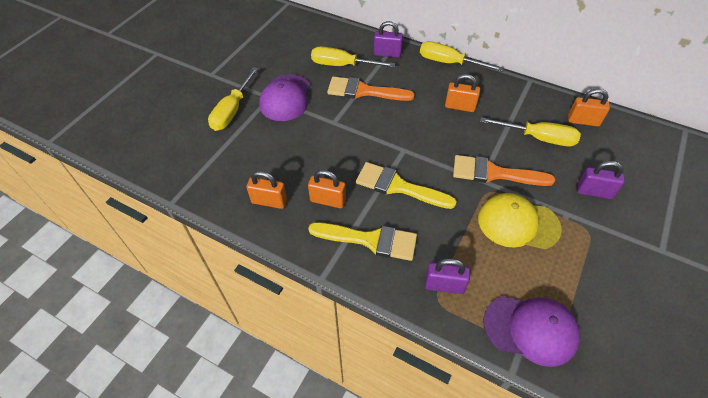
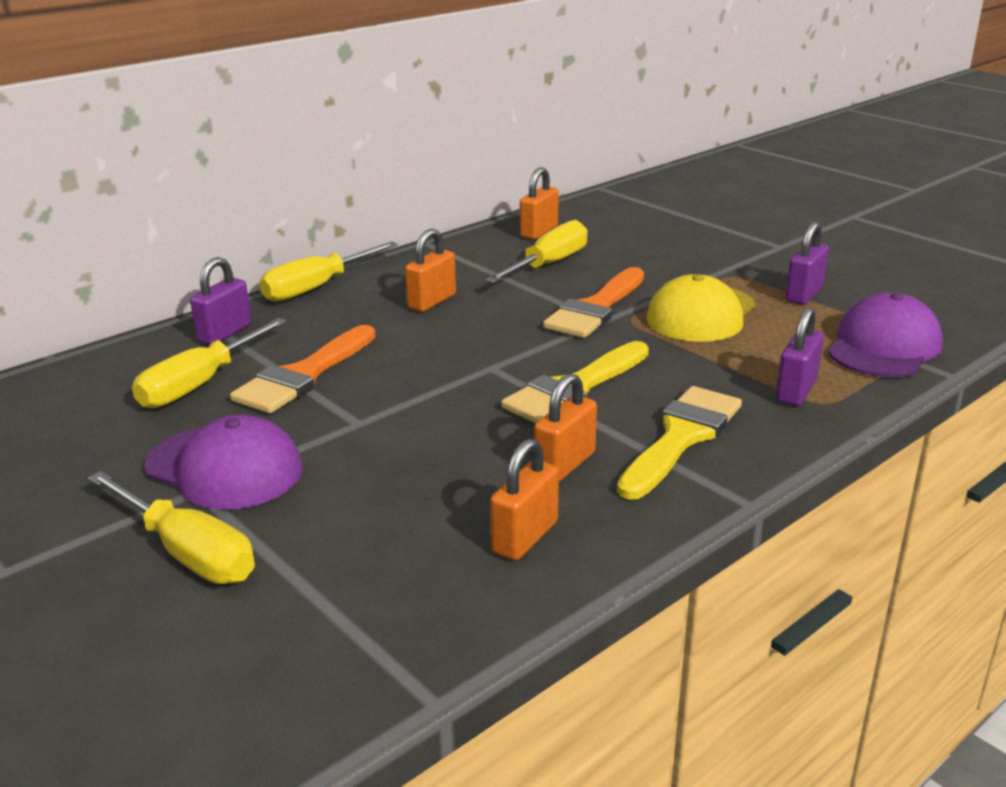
camera: 70 degrees left, 25 degrees down
(594, 192) = (670, 256): purple padlock -> purple padlock (804, 294)

